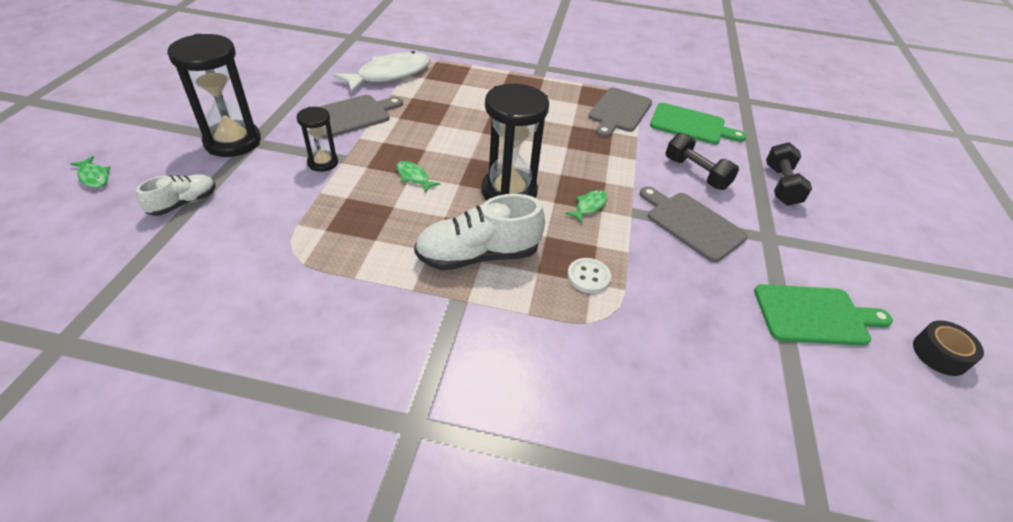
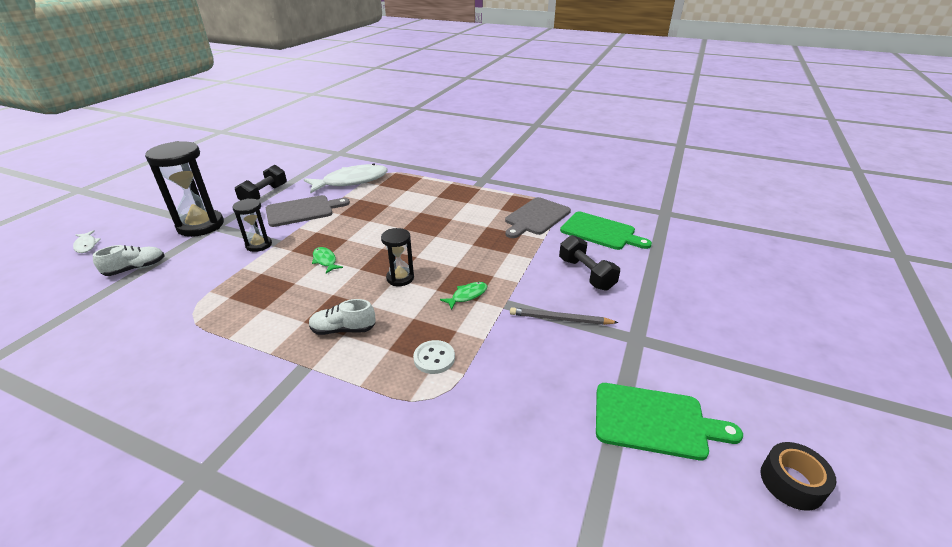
camera: 15 degrees right, 10 degrees down
(94, 177) = (86, 245): green fish -> white fish
(478, 255) = (343, 329): white shoe -> white shoe, size x0.57
(509, 192) = (400, 278): black hourglass -> black hourglass, size x0.54
(692, 224) = (560, 319): grey cutting board -> grey pencil
(781, 185) = (670, 291): black dumbbell -> black dumbbell (264, 195)

